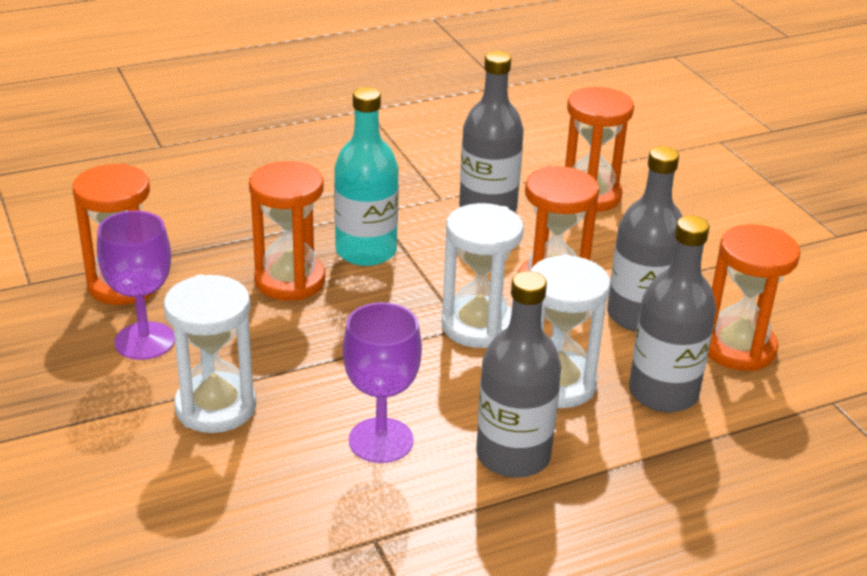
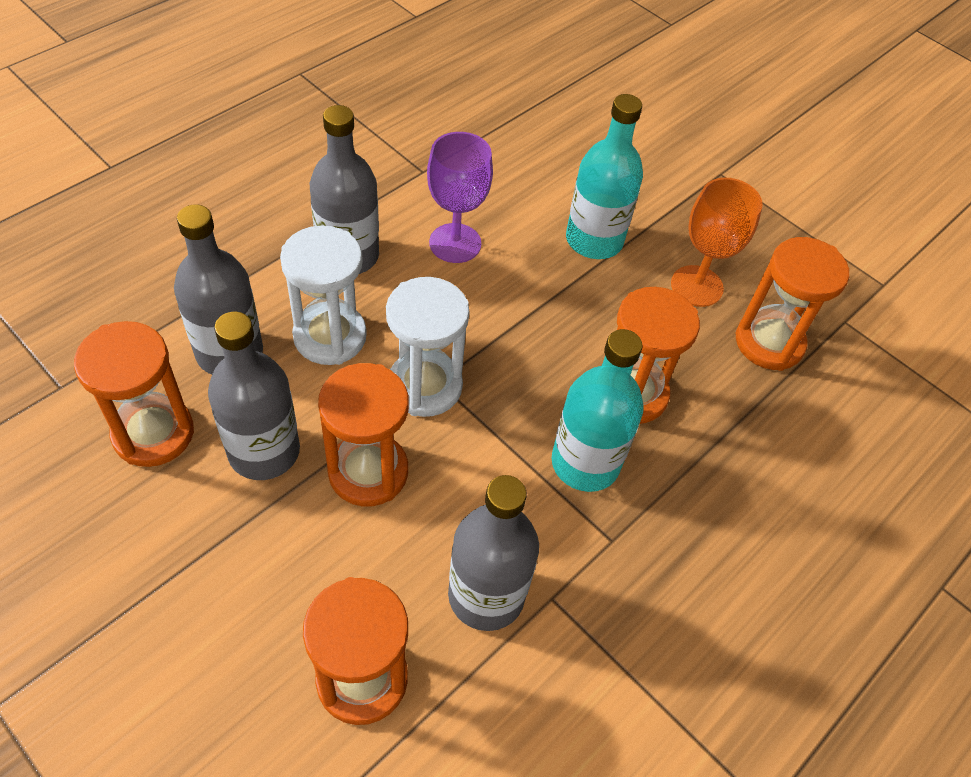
camera: 155 degrees right, 20 degrees up
(145, 341) = (696, 286): purple goblet -> orange goblet
(216, 407) = (594, 240): white hourglass -> turquoise bottle

